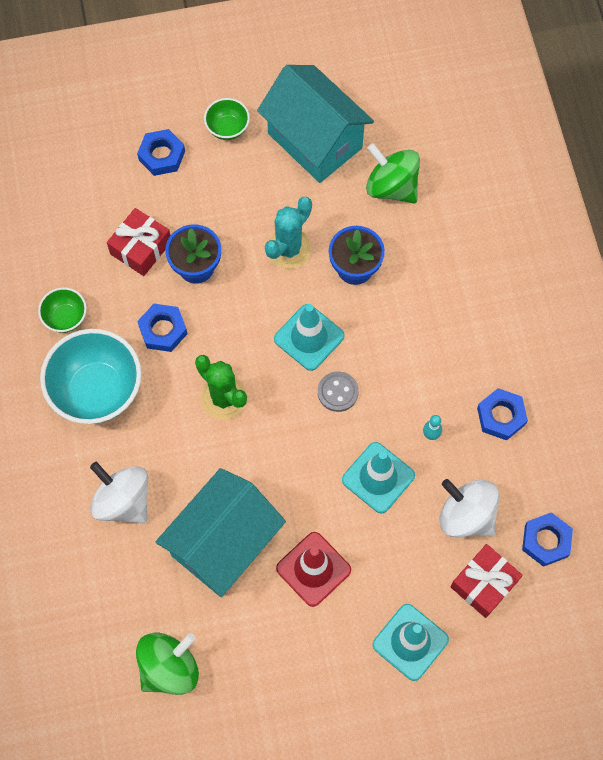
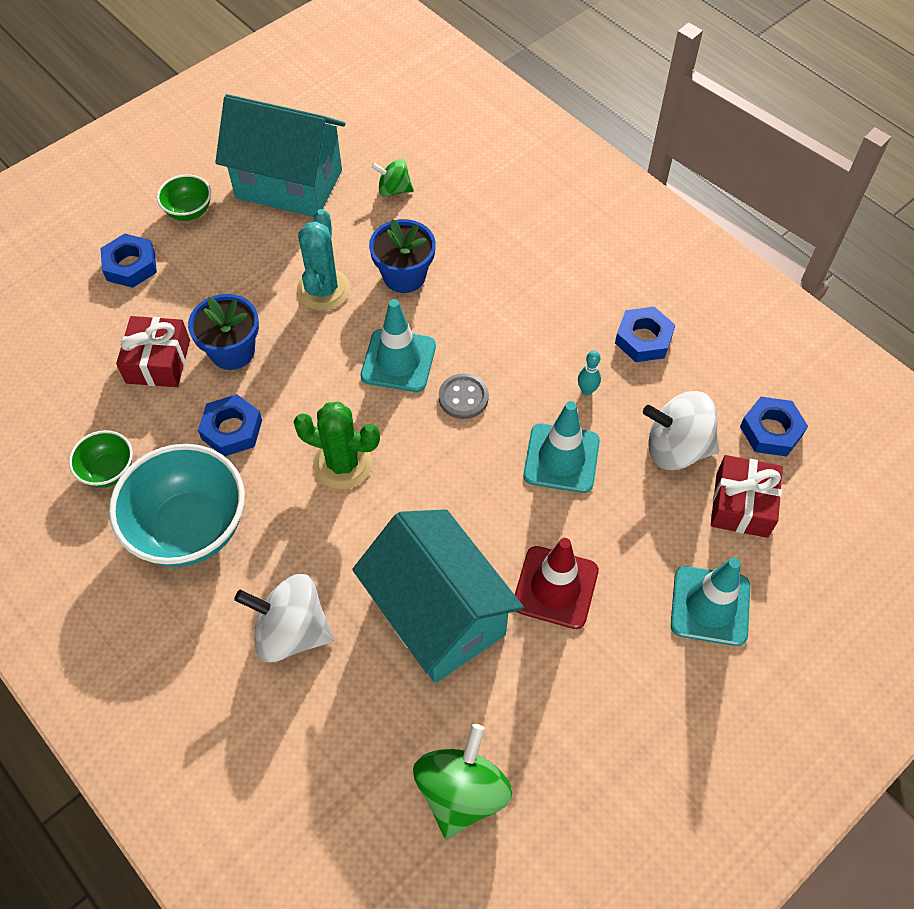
camera: 30 degrees left, 10 degrees down
(223, 543) = (438, 615): turquoise house -> turquoise house turned 45 degrees counterclockwise
(391, 187) = (394, 190): green spinning top -> green spinning top, size x0.57

